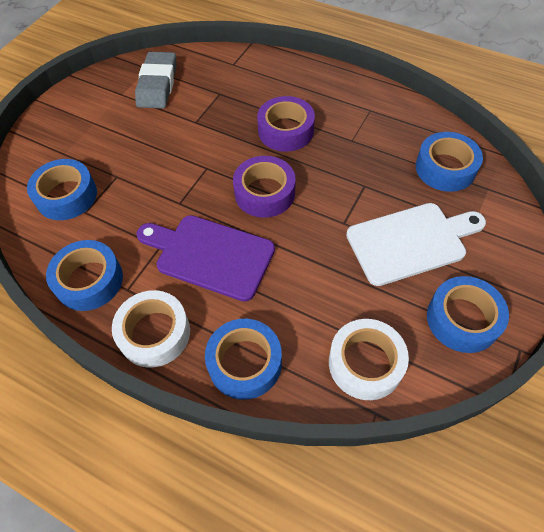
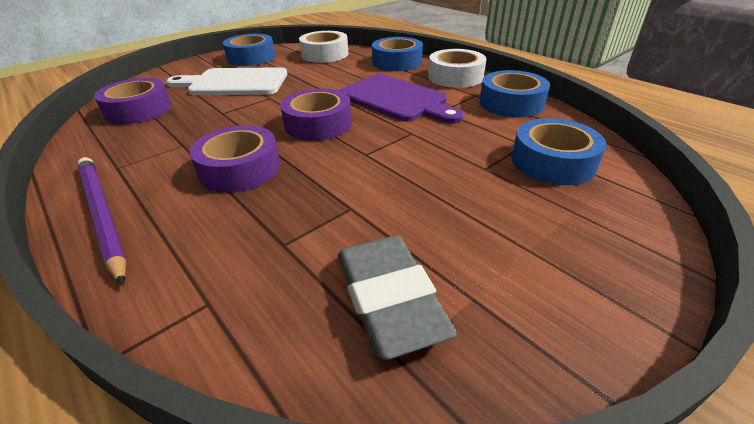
camera: 160 degrees left, 20 degrees down
(157, 84) = (389, 299): grey eraser -> grey eraser turned 45 degrees counterclockwise
(330, 81) = (102, 215): none -> purple pencil
(445, 168) = (138, 110): blue tape -> purple tape

